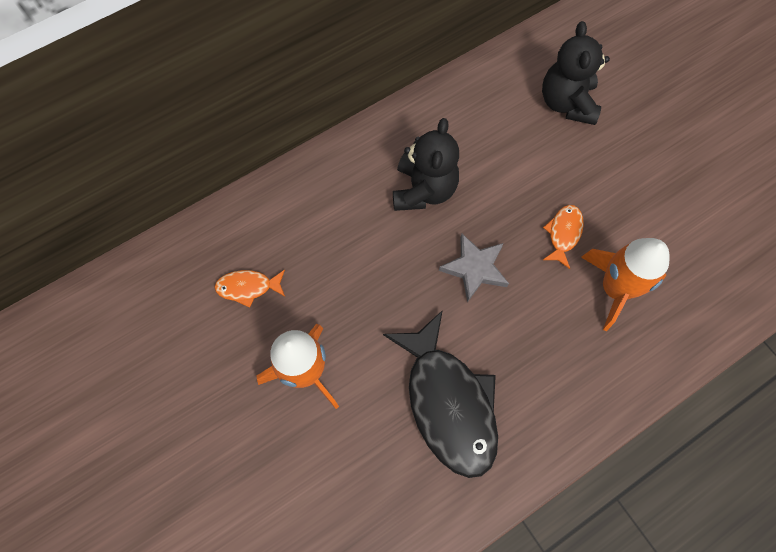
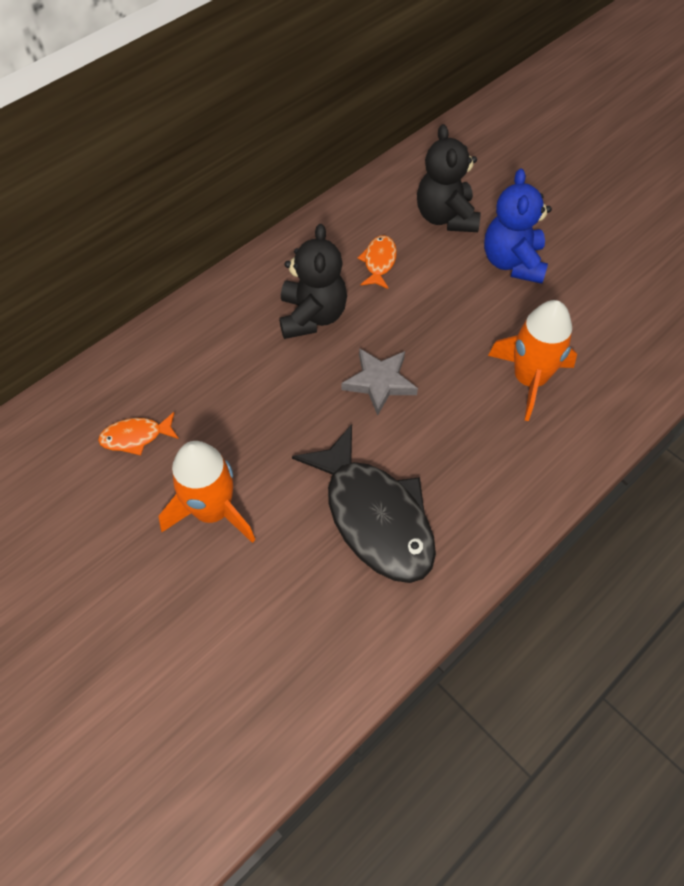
camera: 10 degrees left, 10 degrees down
(563, 233) = (466, 336): orange fish -> orange fish (379, 262)
(622, 162) = (512, 263): none -> blue teddy bear

